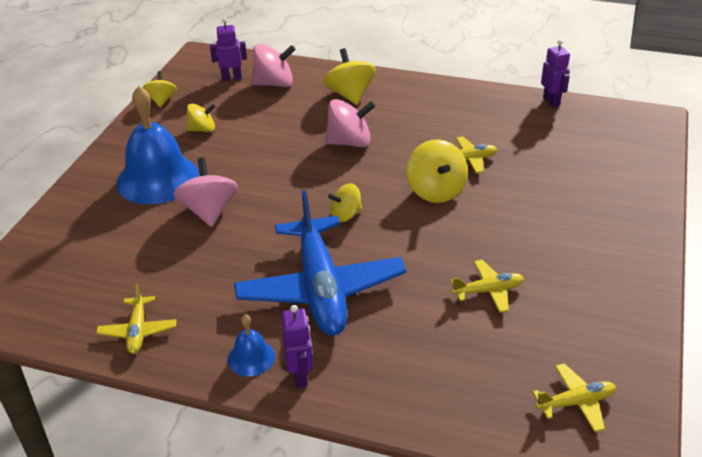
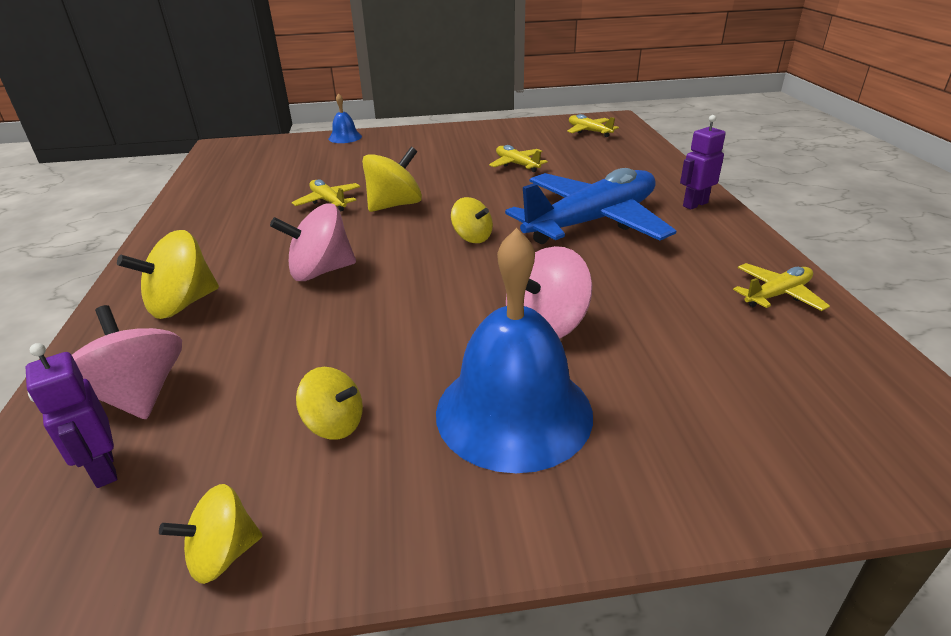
camera: 115 degrees left, 5 degrees down
(202, 129) = (335, 424): yellow spinning top -> yellow spinning top turned 150 degrees clockwise
(251, 358) = (710, 227): blue bell -> blue bell (345, 137)
(349, 142) = (320, 271): pink spinning top -> pink spinning top turned 75 degrees counterclockwise
(551, 102) = (193, 184): purple robot -> none

